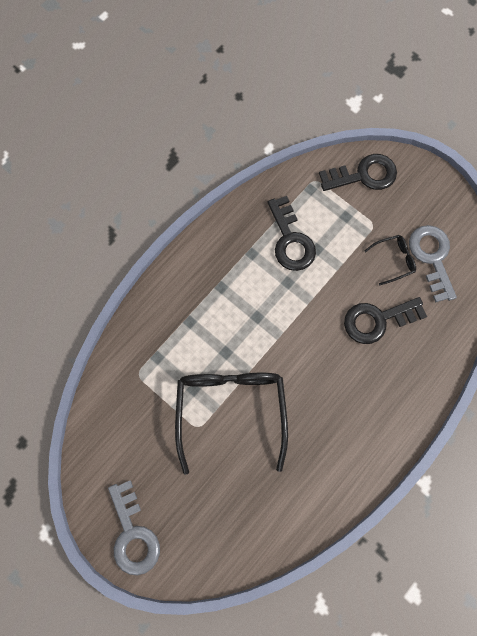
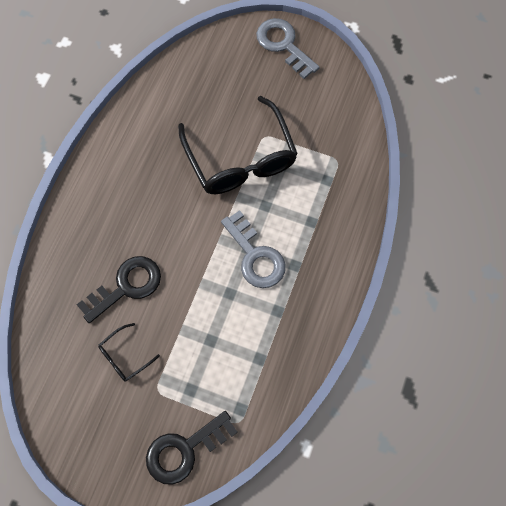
camera: 160 degrees right, 5 degrees down
(290, 240) = (242, 340): black key -> none
(432, 258) = (83, 374): grey key -> grey key (255, 256)

